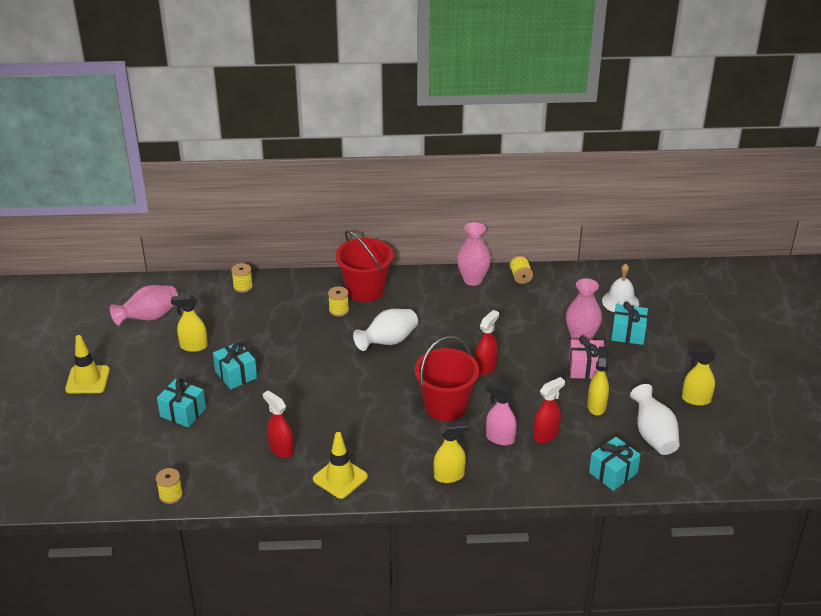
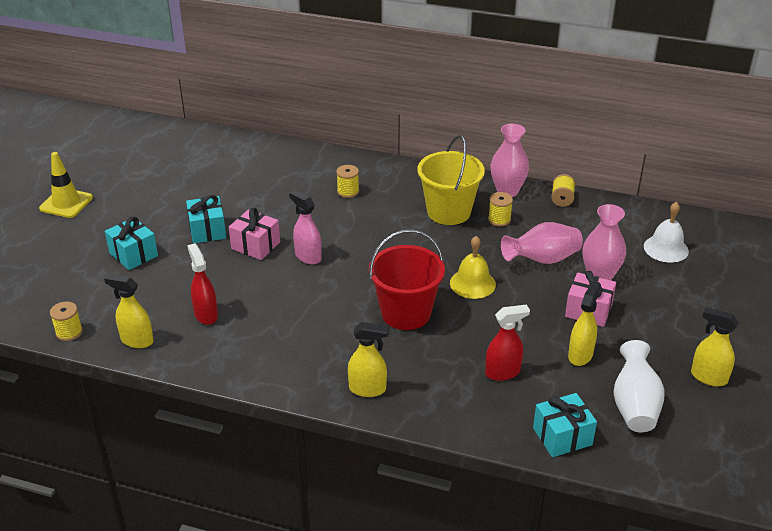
camera: 20 degrees right, 0 degrees up
(149, 317) = (160, 159): pink vase -> pink vase (542, 260)
(193, 346) = (184, 194): yellow spray bottle -> yellow spray bottle (136, 340)
(243, 286) = (266, 150): yellow spool -> yellow spool (499, 220)
(287, 378) = (255, 245): none -> pink gift
(340, 478) = (248, 360): yellow traffic cone -> none
(365, 290) = (386, 178): red bucket -> none
(388, 342) = (381, 233): white vase -> none
(434, 309) = (448, 212): none -> yellow bucket
(485, 368) = (472, 283): red spray bottle -> yellow bell
(500, 438) = (447, 362): pink spray bottle -> pink spray bottle (308, 256)
(628, 333) = (658, 284): turquoise gift -> none

